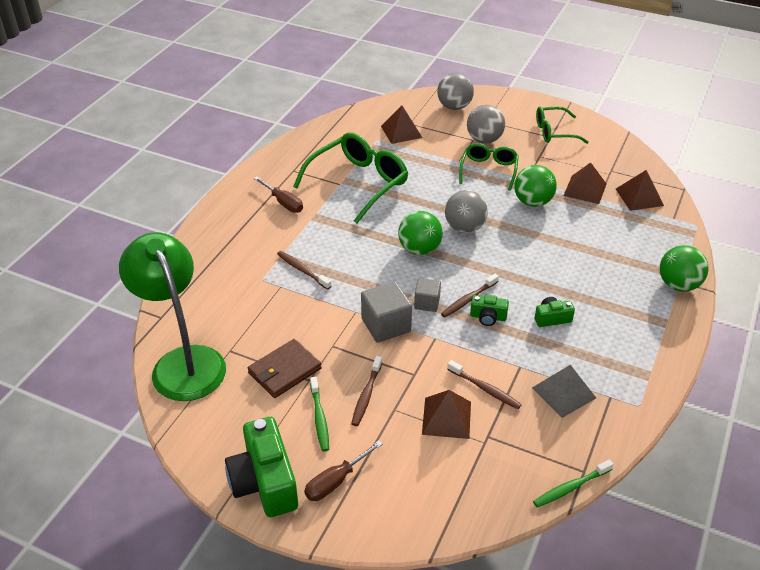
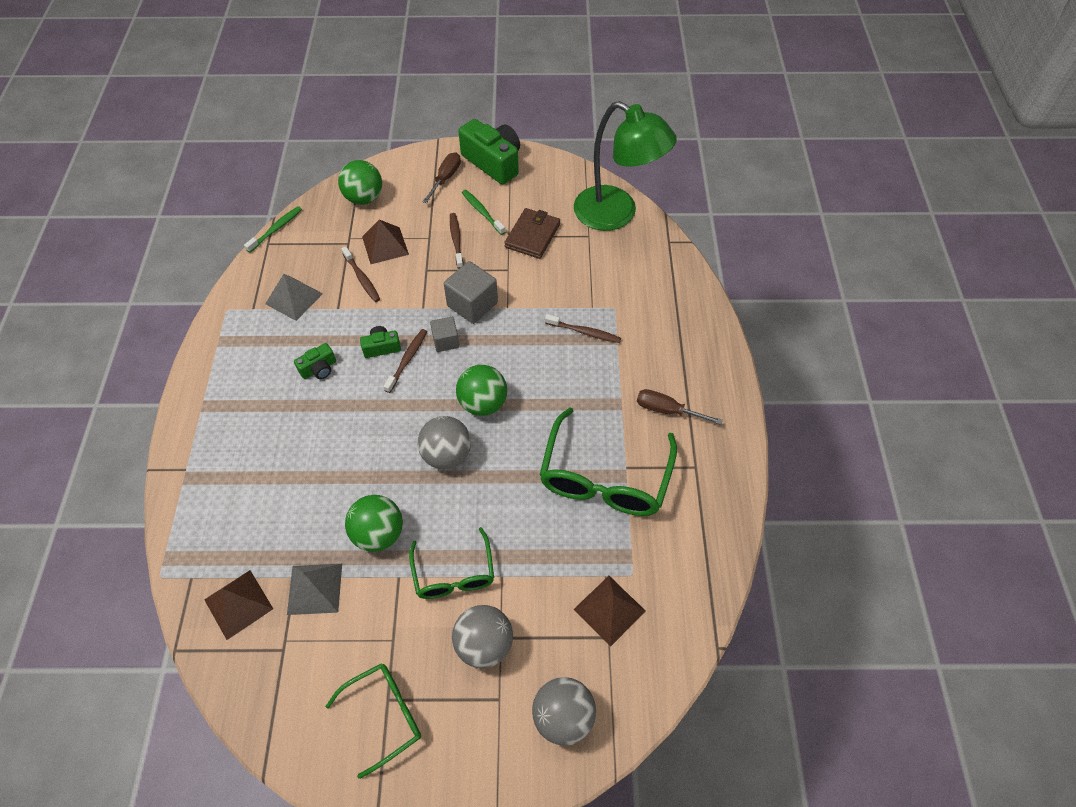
camera: 155 degrees right, 15 degrees up
(485, 389) = (362, 278): brown toothbrush -> brown toothbrush turned 135 degrees counterclockwise
(585, 189) = (314, 588): brown pyramid -> grey pyramid
(678, 285) = (188, 463): green ball -> green ball (364, 198)

